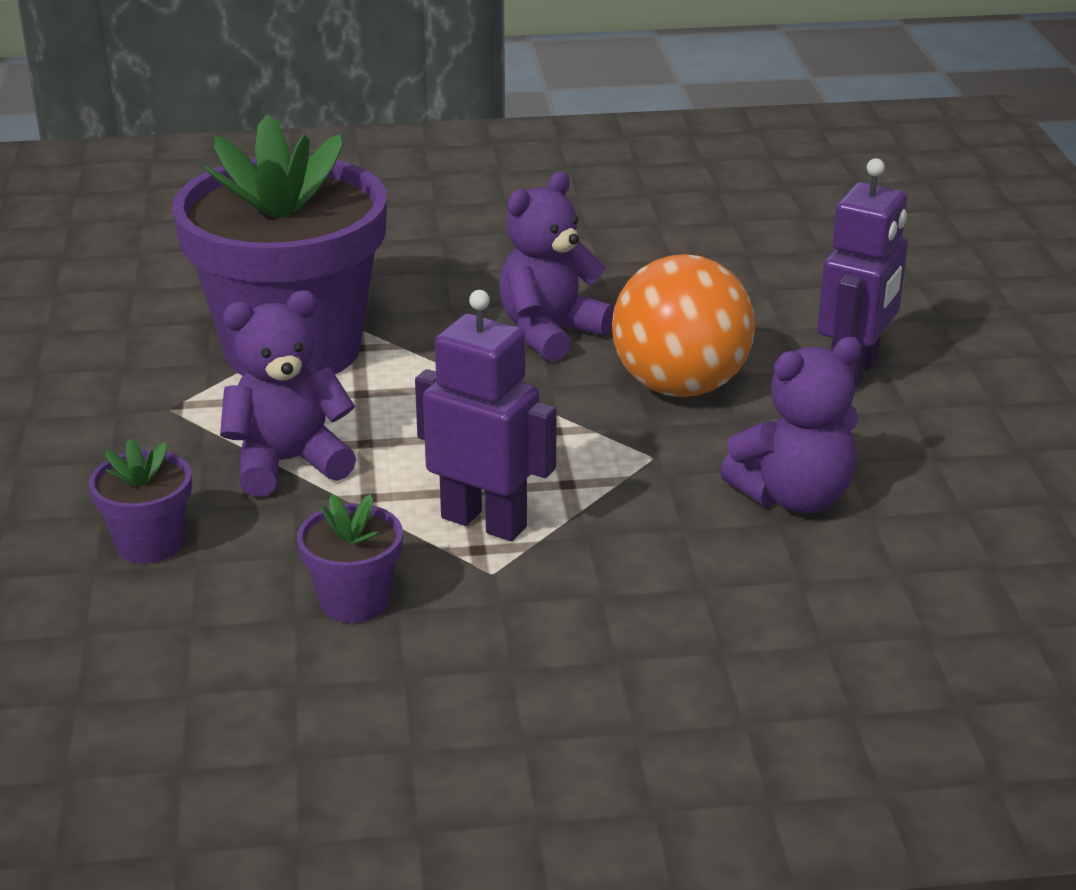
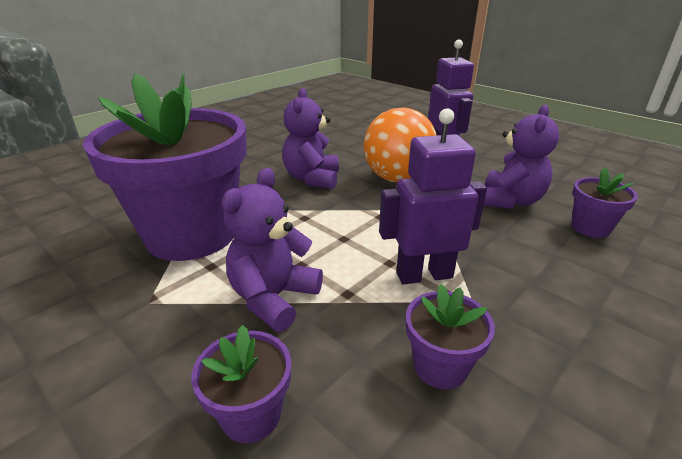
camera: 40 degrees left, 0 degrees up
(836, 587) = (590, 228): none -> purple flower pot

